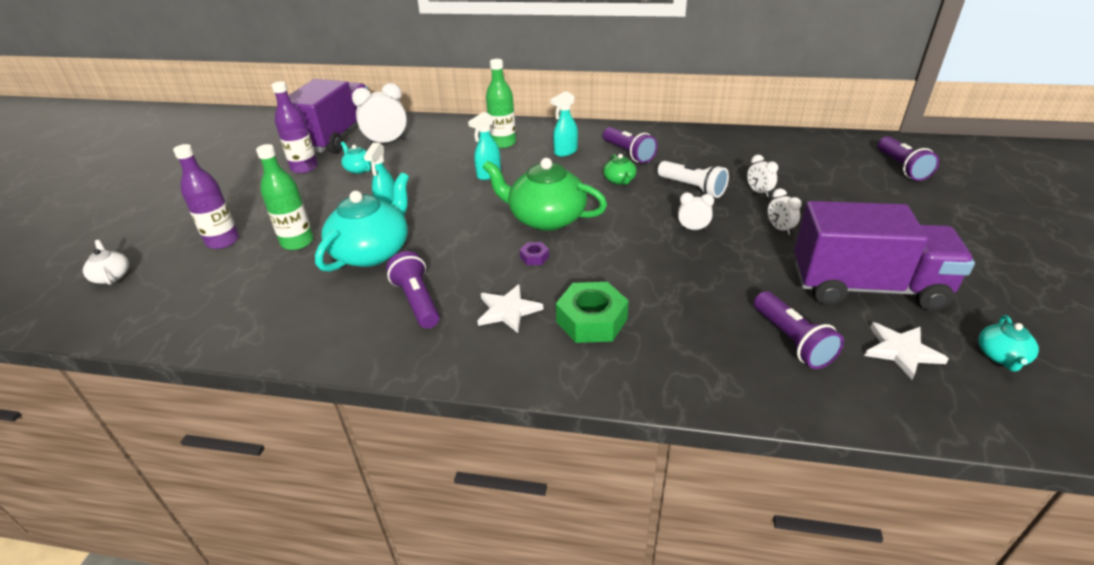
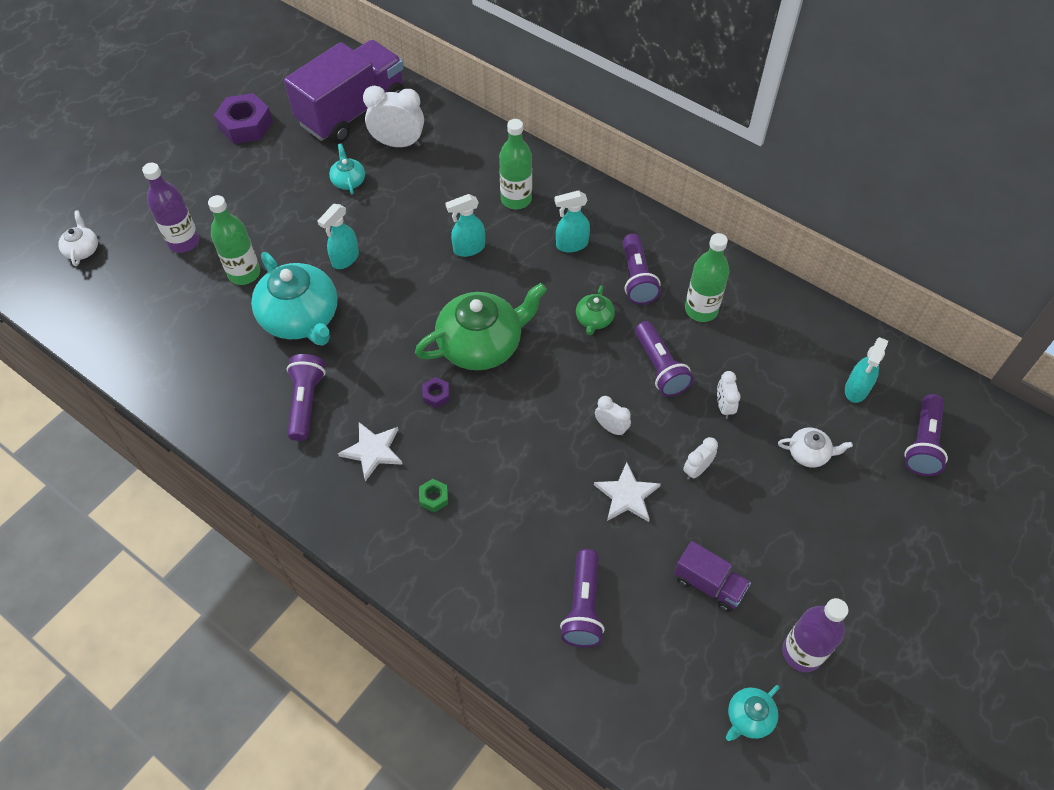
camera: 25 degrees right, 20 degrees up
(245, 165) = (245, 125): none -> purple nut
(304, 168) = (298, 155): purple bottle -> purple bottle (802, 652)
(372, 252) = (301, 318): turquoise teapot -> turquoise teapot turned 90 degrees clockwise
(546, 218) = (481, 344): green teapot -> green teapot turned 105 degrees clockwise
(592, 320) = (434, 498): green nut -> green nut, size x0.47
(688, 154) = (701, 310): none -> green bottle
(692, 188) = (659, 367): white flashlight -> purple flashlight
(779, 229) = (697, 470): white clock -> white clock turned 45 degrees clockwise
(830, 158) = (856, 390): none -> turquoise spray bottle
(841, 195) = (809, 453): none -> white teapot
(866, 287) = (709, 584): purple truck -> purple truck, size x0.46
(901, 351) = (667, 666): white star -> white star (627, 495)

